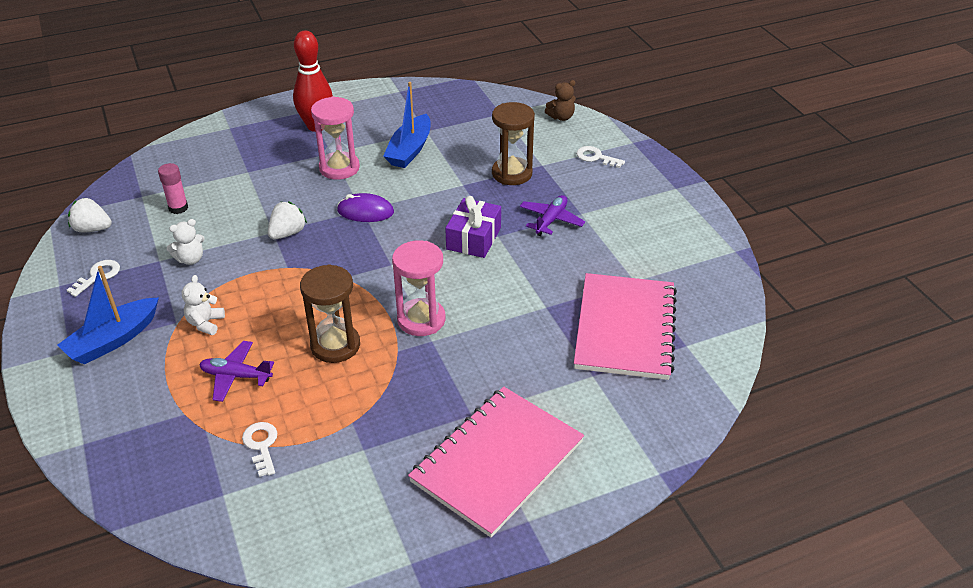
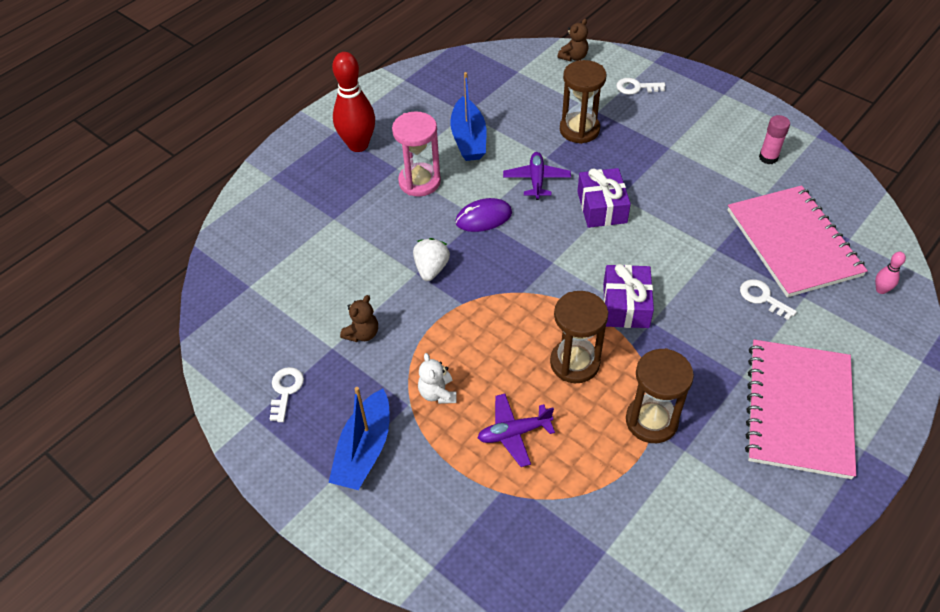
camera: 25 degrees left, 10 degrees up
(92, 229) = (231, 342): white strawberry -> none
(178, 208) = (300, 284): pink glue stick -> pink glue stick (768, 157)
(190, 259) = (362, 334): white teddy bear -> brown teddy bear
(261, 445) = (596, 488): white key -> white key (762, 297)
(357, 415) = (651, 421): none -> brown hourglass
(421, 320) = (626, 305): pink hourglass -> purple gift
(551, 220) = (651, 164): purple plane -> purple plane (536, 180)
(676, 398) = (881, 290): none -> pink bowling pin

